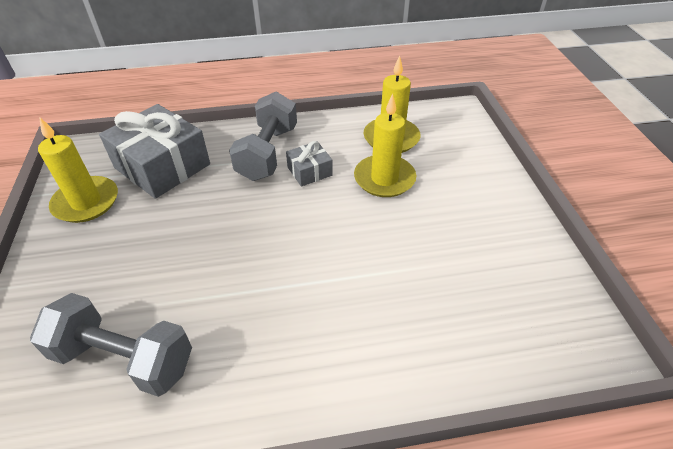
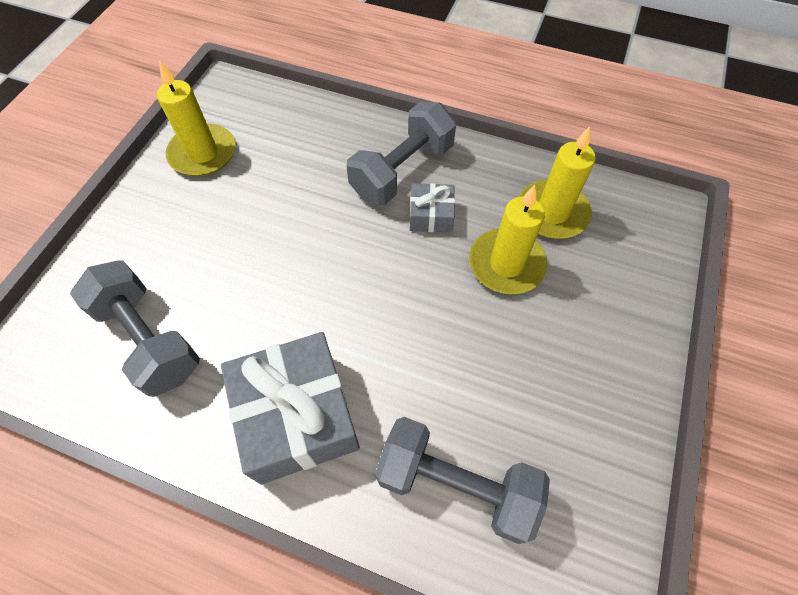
camera: 30 degrees right, 15 degrees up
(162, 166) = (290, 141): grey gift -> grey gift (297, 416)
(456, 328) = (456, 484): none -> grey dumbbell

